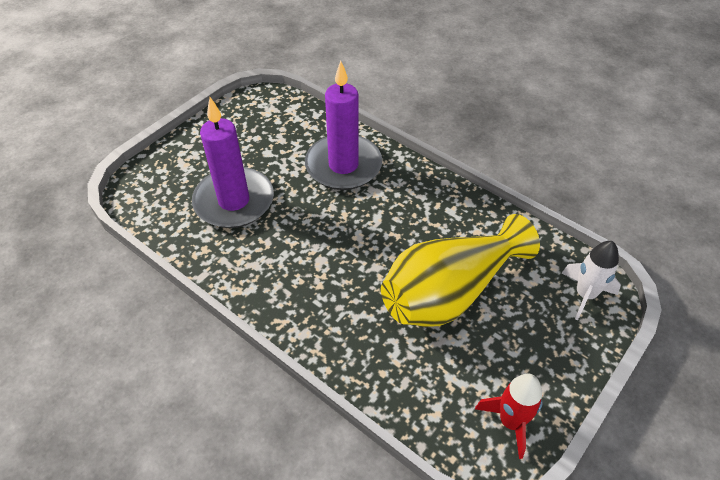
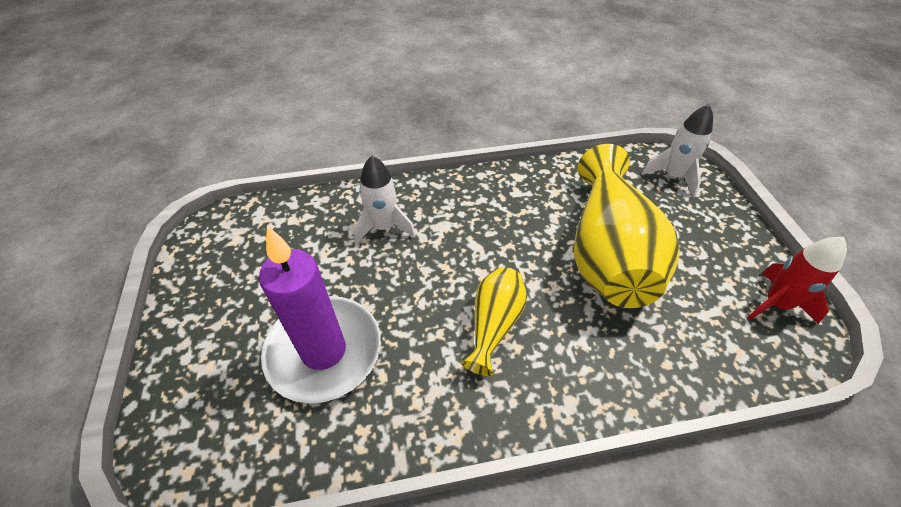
camera: 50 degrees left, 0 degrees up
(324, 264) = (494, 325): none -> yellow vase
(343, 165) = (383, 227): purple candle -> white rocket

